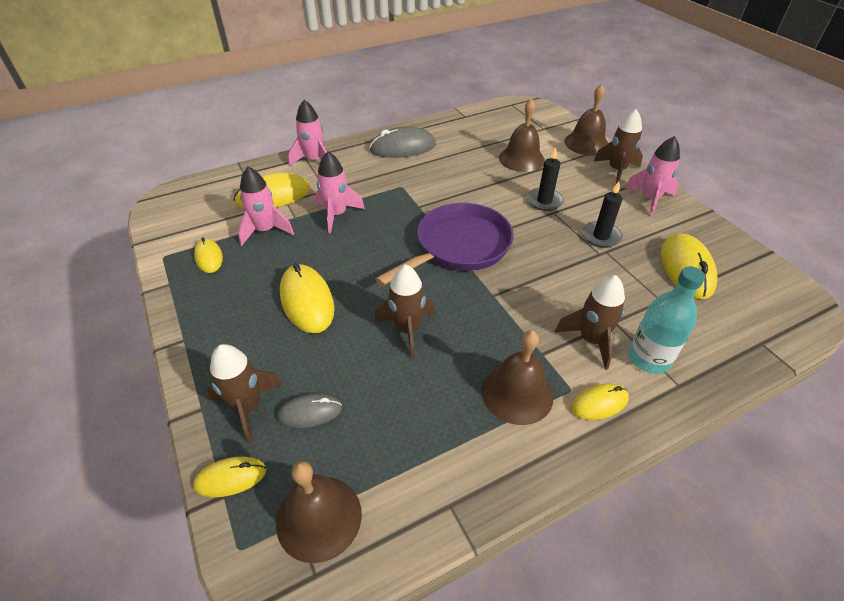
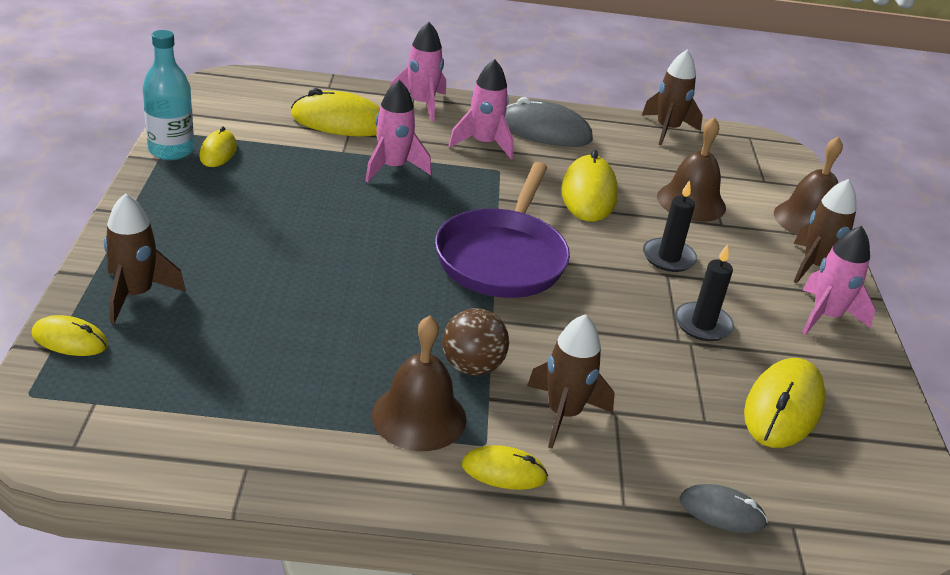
camera: 25 degrees right, 10 degrees down
(265, 230) = (299, 151): pink rocket -> pink rocket (483, 144)
(307, 301) = (279, 233): yellow mouse -> yellow mouse (588, 194)
(310, 412) = (189, 327): grey mouse -> grey mouse (722, 512)
(319, 517) = (117, 409): brown bell -> none
(407, 330) = (359, 306): brown rocket -> brown rocket (667, 130)
(458, 247) = (503, 257): purple pan -> purple pan turned 120 degrees clockwise
(513, 336) = (472, 366): none -> brown ball
(649, 358) = (616, 464): turquoise bottle -> turquoise bottle (171, 150)

